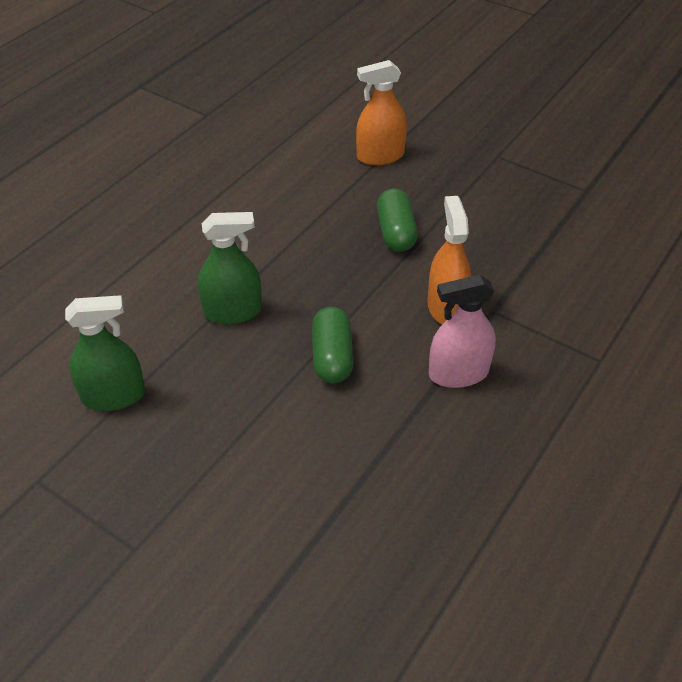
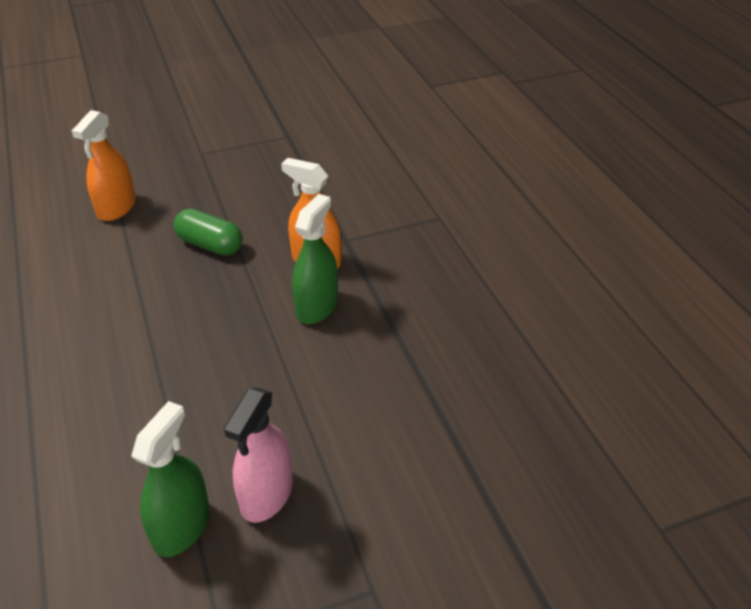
camera: 55 degrees left, 5 degrees down
(233, 311) = (177, 387): green spray bottle -> green spray bottle (317, 307)
(332, 357) = (296, 349): green capsule -> none
(458, 373) = (383, 289): pink spray bottle -> pink spray bottle (267, 494)

